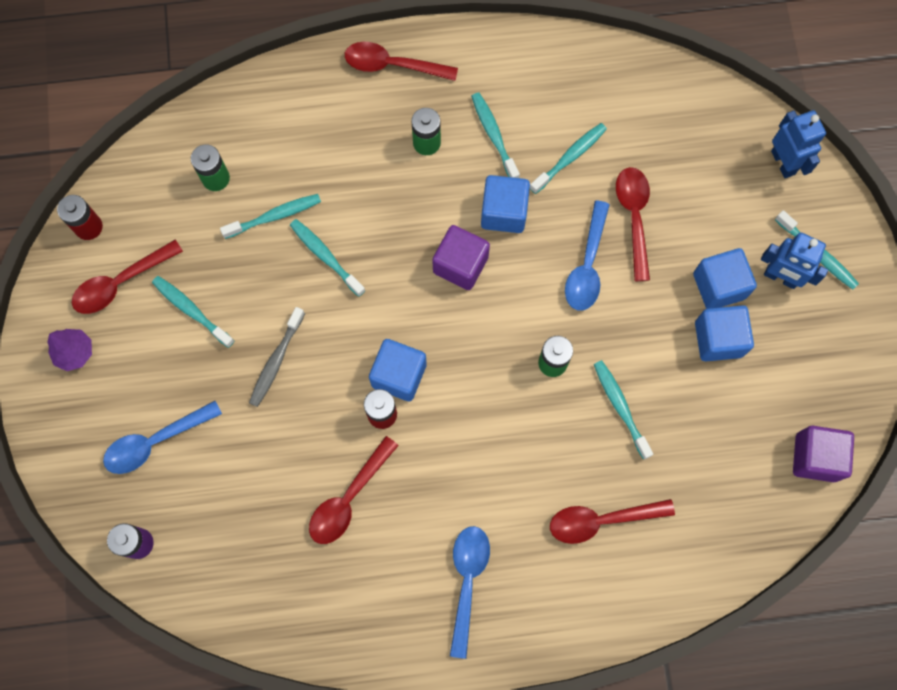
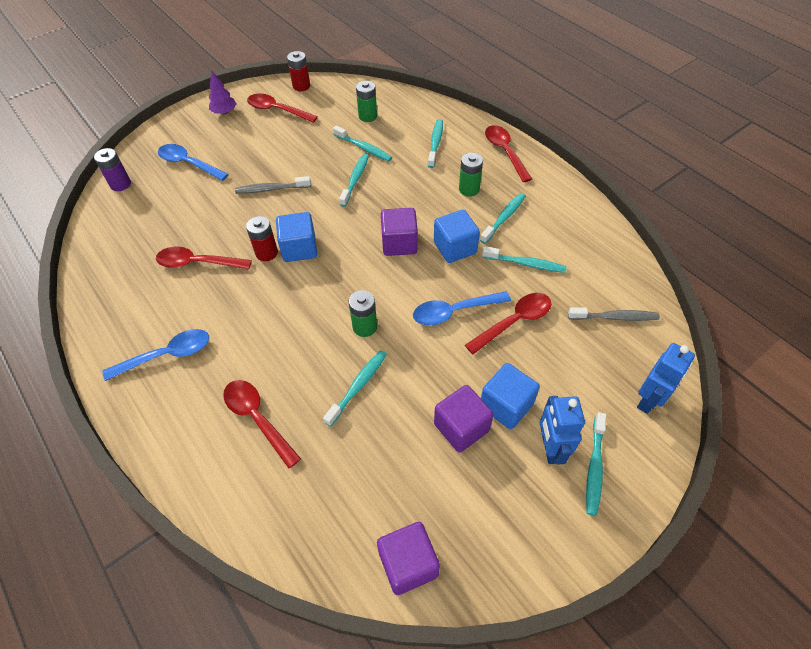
camera: 60 degrees right, 20 degrees down
(191, 310) = (279, 142): turquoise toothbrush -> turquoise toothbrush (435, 143)
(684, 123) = (615, 317): none -> grey toothbrush
(718, 339) = (461, 427): blue cube -> purple cube

